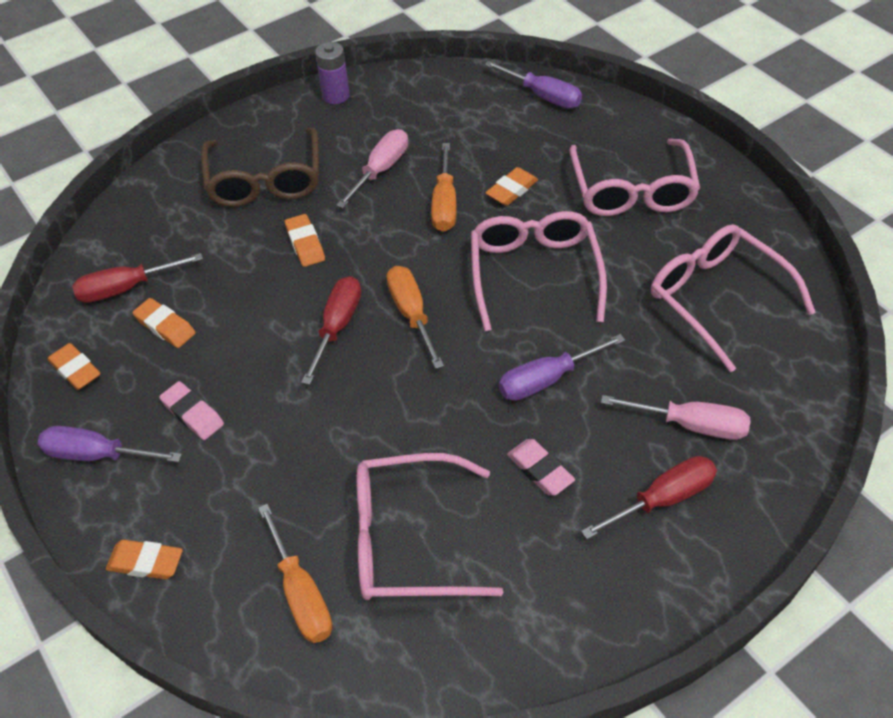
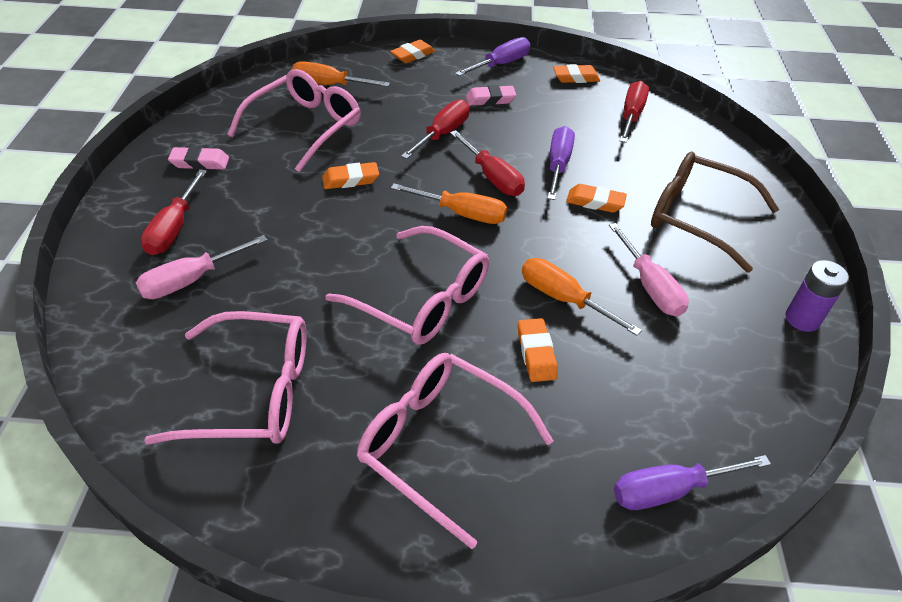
camera: 125 degrees right, 5 degrees down
(165, 326) = (576, 116): orange eraser -> orange eraser (351, 180)
(301, 409) = (442, 134): none -> red screwdriver
(540, 470) = (269, 194): pink eraser -> pink eraser (200, 162)
(547, 379) = (323, 239): purple screwdriver -> purple screwdriver (558, 165)

